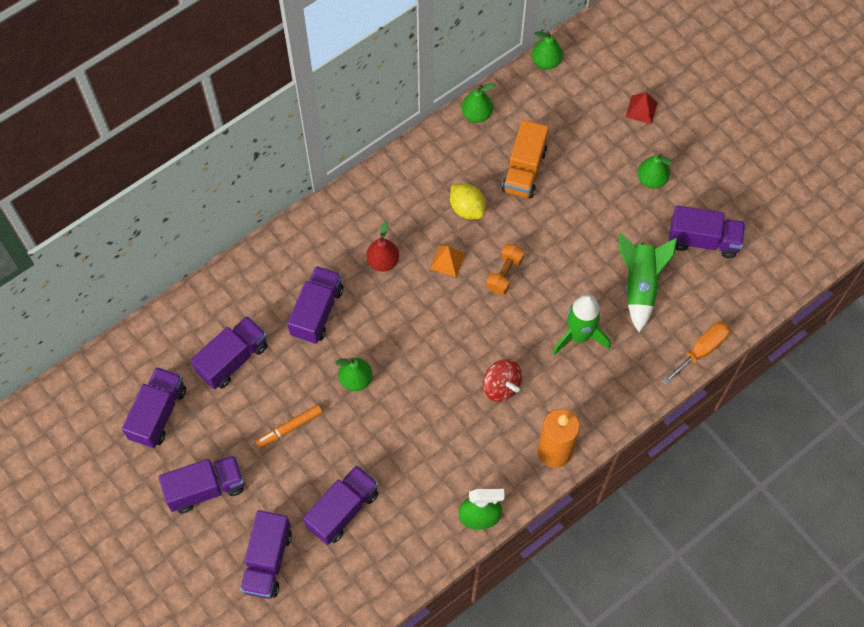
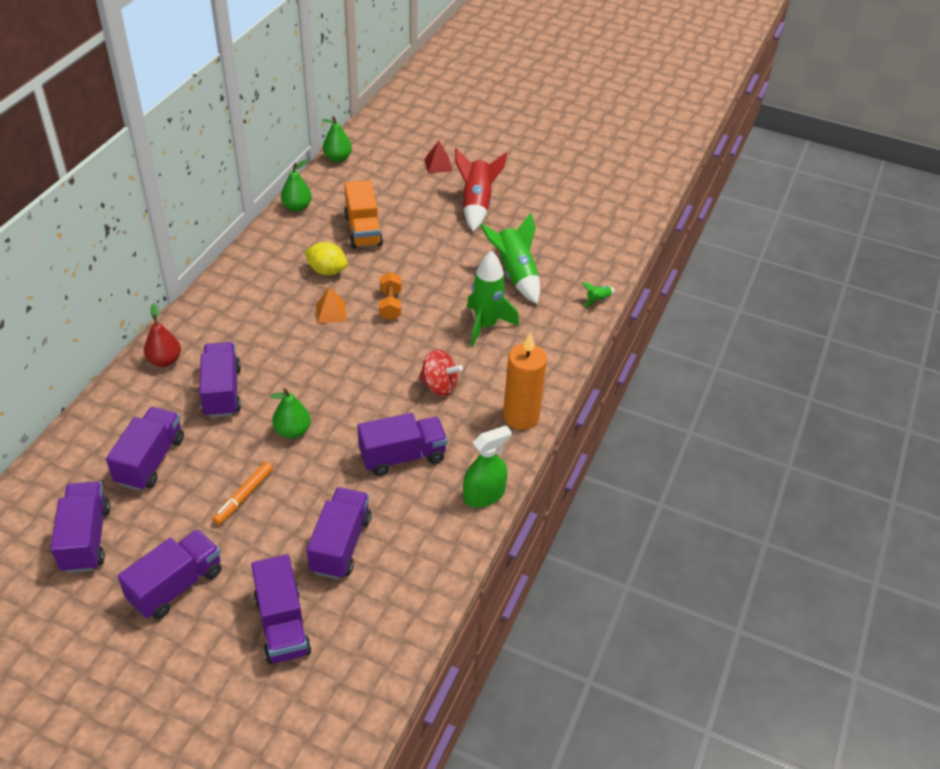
camera: 30 degrees left, 20 degrees down
(383, 261) = (268, 332): red pear -> red pear (165, 360)
(651, 179) = (477, 204): green pear -> red rocket
(701, 350) = (597, 300): orange screwdriver -> green rocket
(703, 240) = (546, 229): purple truck -> purple truck (402, 456)

